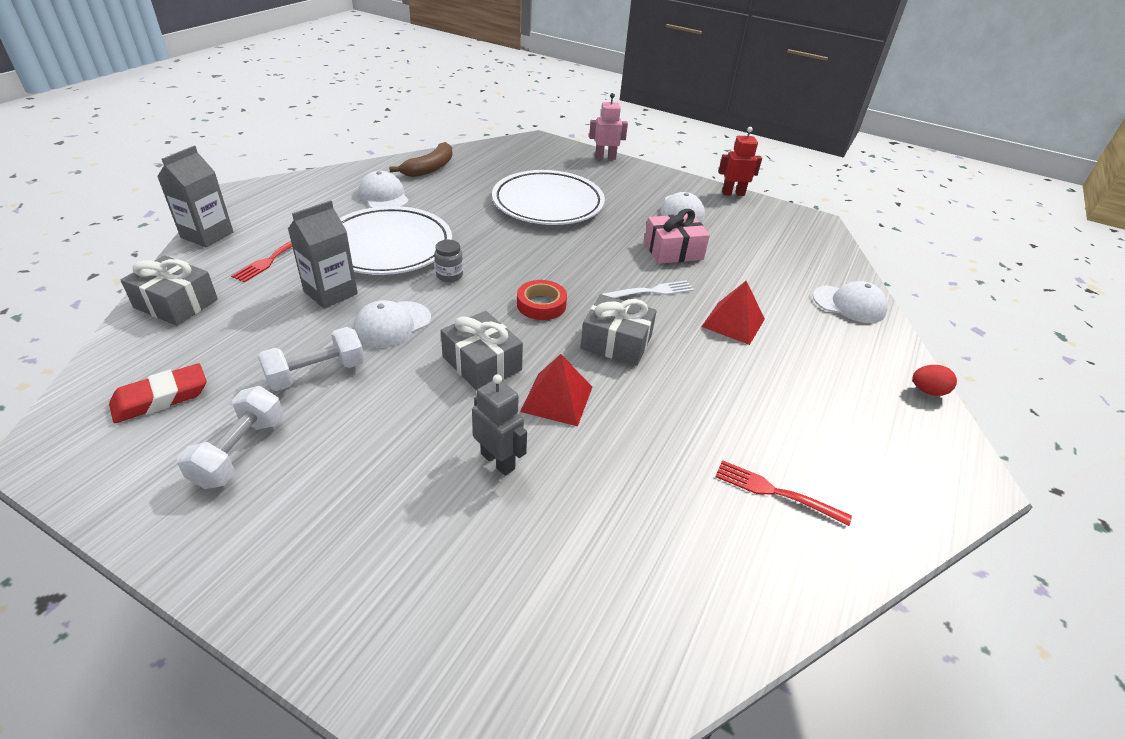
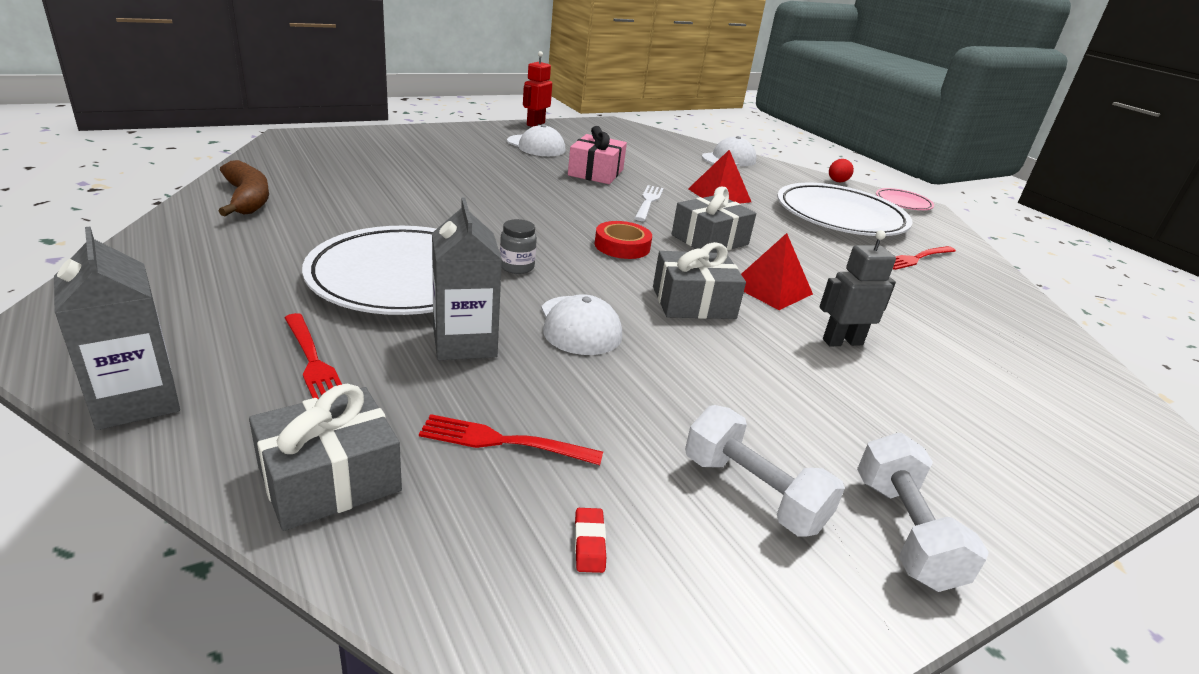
camera: 60 degrees left, 10 degrees down
(161, 398) = (589, 543): red eraser -> red eraser, size x0.48
(237, 341) = (503, 441): none -> red fork
(316, 373) = (634, 399): white dumbbell -> white dumbbell (904, 532)
(383, 196) = (268, 243): white cap -> none
(548, 203) = (440, 180): white plate -> white plate (840, 217)
(605, 157) = (391, 131): pink robot -> none
(955, 458) = (903, 203): none -> pink plate

